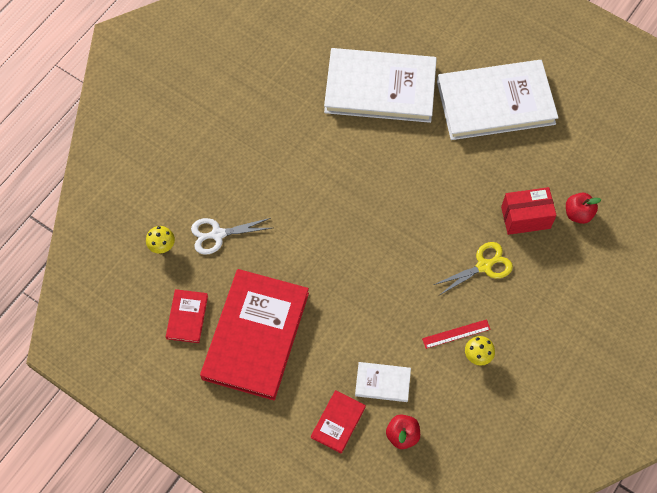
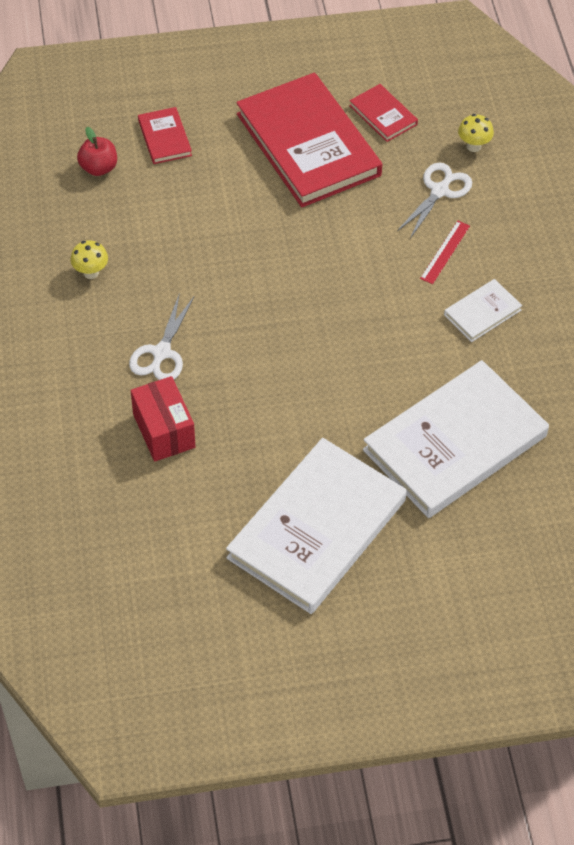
camera: 135 degrees right, 10 degrees down
(382, 382) = (157, 191): white book -> white book (482, 312)
(456, 334) = (129, 276): red ruler -> red ruler (445, 252)
(484, 266) = (161, 353): yellow scissors -> white scissors
(525, 217) = (164, 431): red box -> red box turned 60 degrees counterclockwise
(578, 214) = (111, 478): red apple -> none

